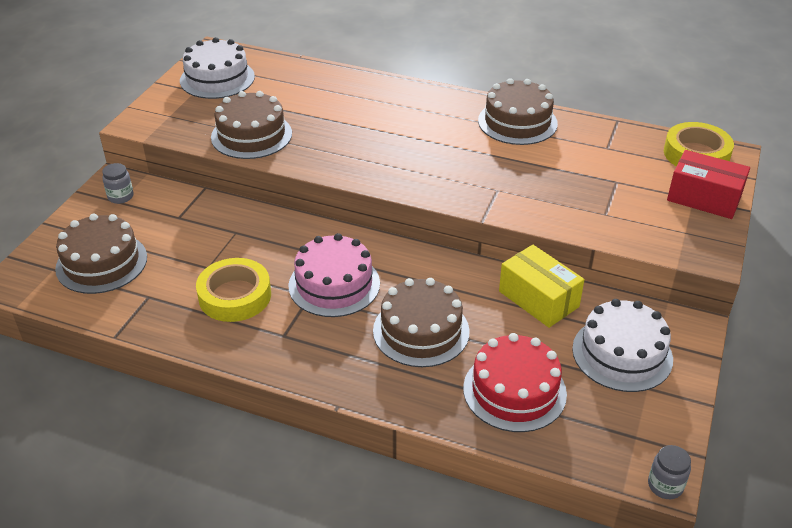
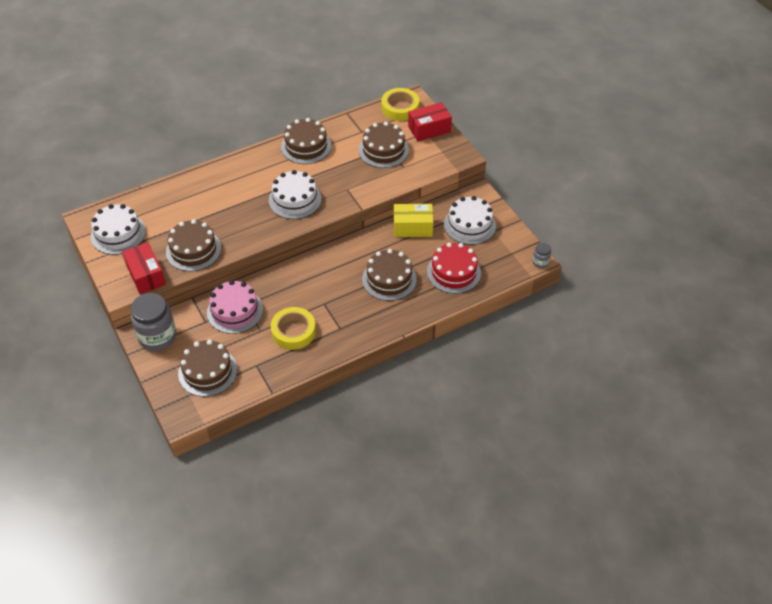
camera: 50 degrees left, 10 degrees up
(120, 196) = (157, 337): grey jar -> grey jar, size x2.15
(177, 126) = (146, 275): none -> red box
(334, 284) = (326, 290): pink cake -> pink cake (235, 311)
(423, 161) = (295, 199): none -> white cake
(606, 181) = (383, 150): none -> brown cake

